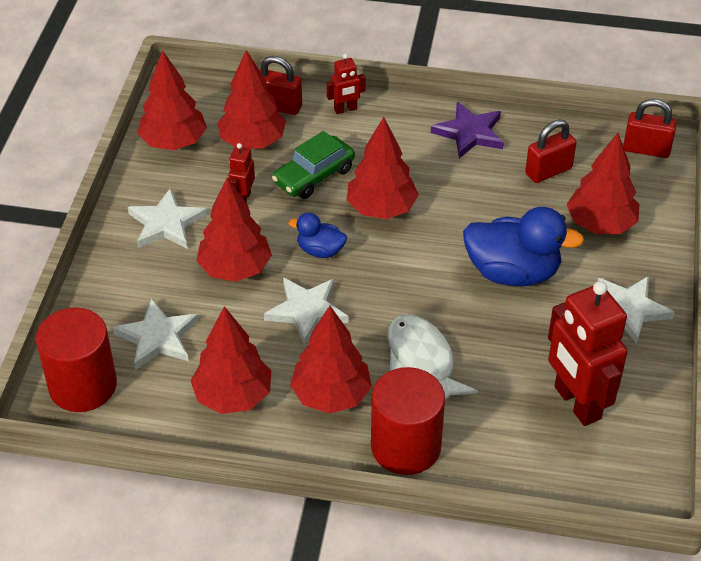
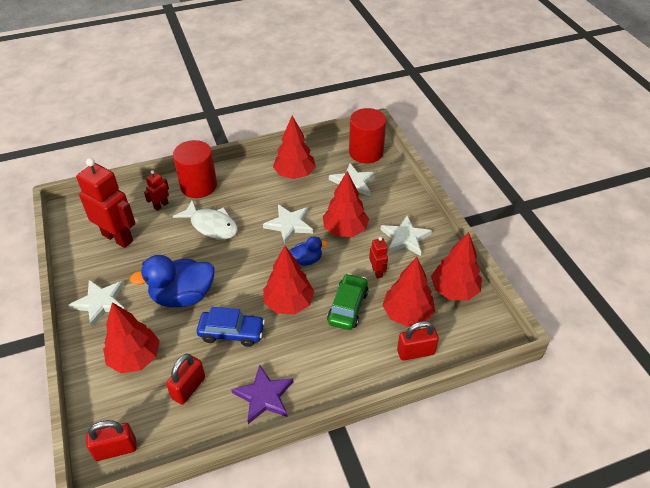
camera: 150 degrees right, 0 degrees up
(331, 395) = (248, 192): red tree -> none
(345, 109) = (368, 373): red robot -> red robot (161, 205)
(471, 205) = (232, 333): none -> blue car

